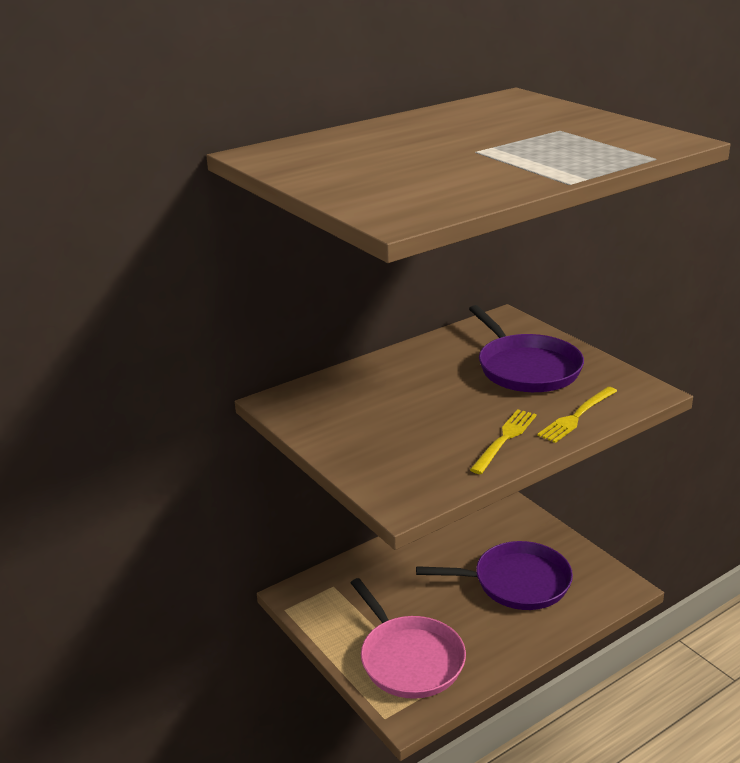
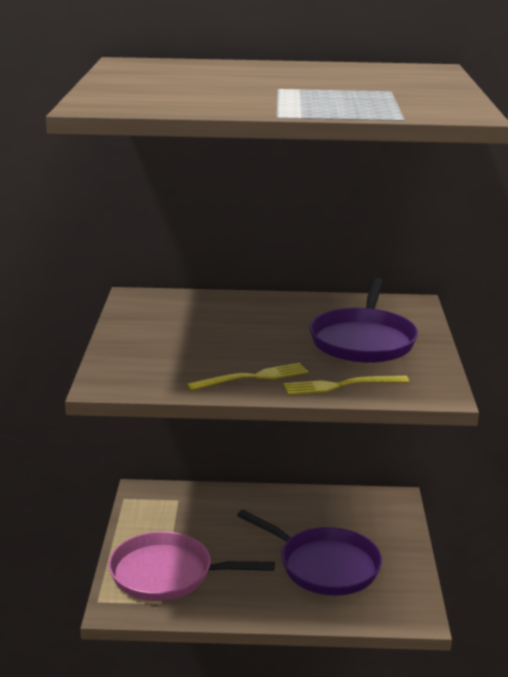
camera: 35 degrees right, 5 degrees down
(409, 659) = (166, 574): pink pan -> pink pan turned 90 degrees clockwise

